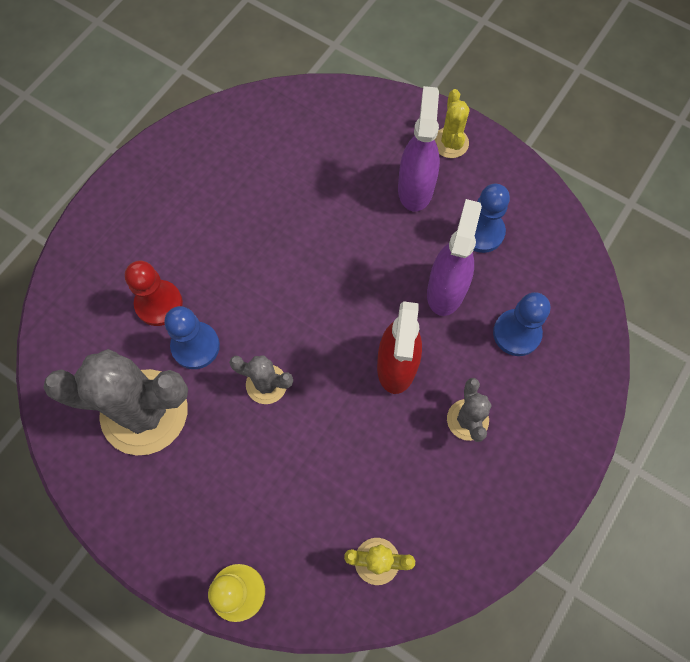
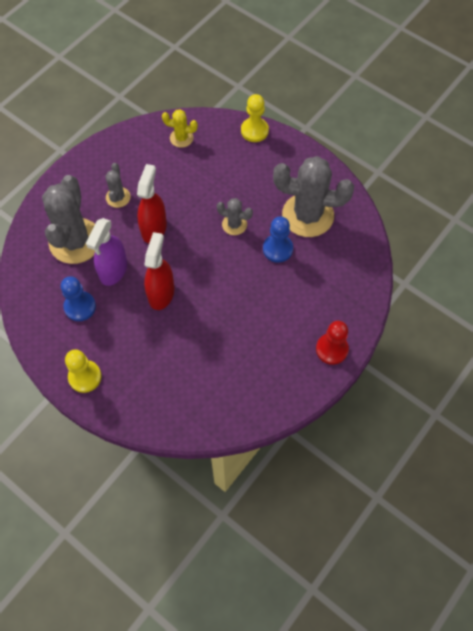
camera: 175 degrees left, 5 degrees down
(159, 304) = (302, 276): red pawn -> red pawn (331, 349)
(368, 261) = (161, 293): none -> red spray bottle
(415, 188) = (119, 342): purple spray bottle -> none
(450, 143) = (85, 377): yellow cactus -> yellow pawn
(516, 333) = (75, 241): blue pawn -> grey cactus

